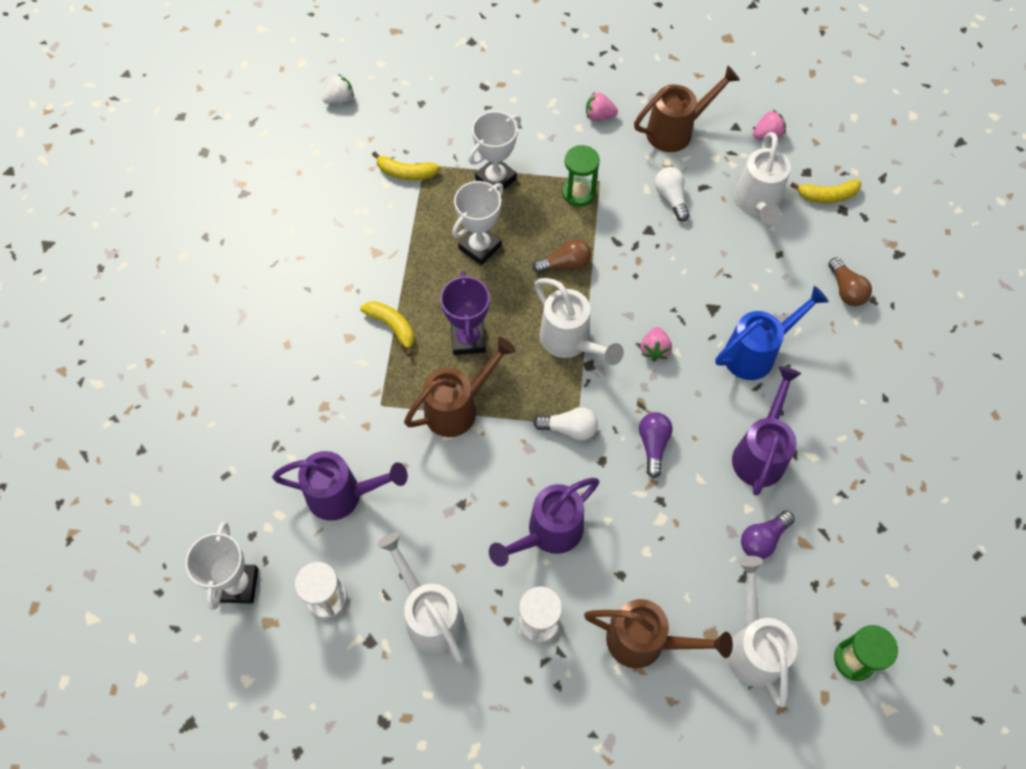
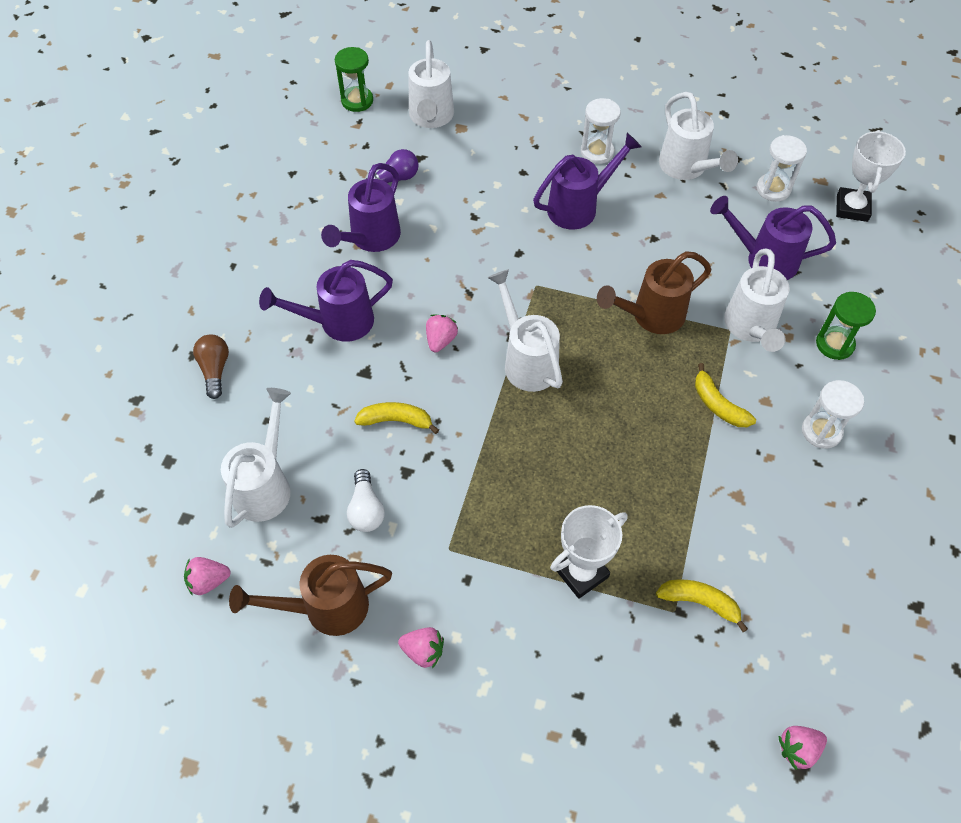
camera: 170 degrees left, 5 degrees down
(301, 316) = (821, 431): none -> white hourglass
(340, 99) = (798, 749): white strawberry -> pink strawberry
(360, 410) = (751, 328): none -> white watering can
(468, 339) = (635, 379): purple trophy -> none
(480, 247) = (612, 482): white trophy -> none
(565, 264) = (514, 445): brown light bulb -> none
(569, 429) = (544, 282): white light bulb -> none
(578, 193) = (478, 535): green hourglass -> green hourglass (834, 344)
(645, 641) = (514, 130): brown watering can -> none
(653, 445) = (467, 258): purple light bulb -> none
(756, 353) = (338, 322): blue watering can -> purple watering can
(827, 196) = (177, 482): yellow banana -> yellow banana (396, 420)

